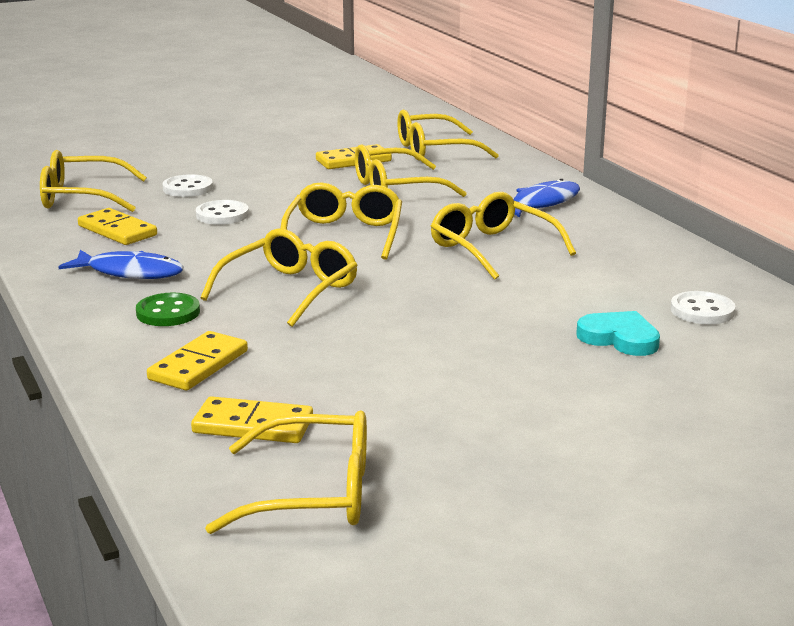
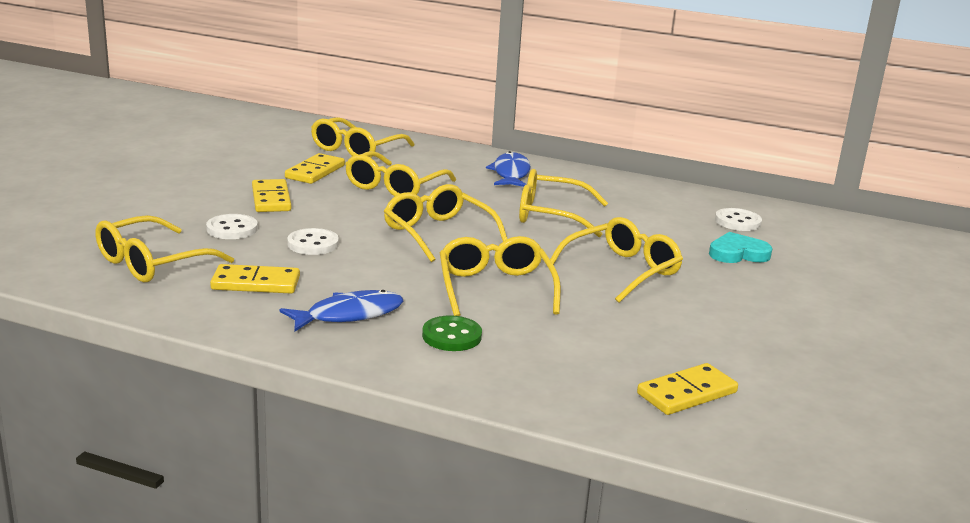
camera: 45 degrees left, 0 degrees up
(198, 365) = (562, 367): yellow domino -> yellow domino (271, 199)
(313, 493) = (810, 419): yellow glasses -> yellow glasses (621, 271)

